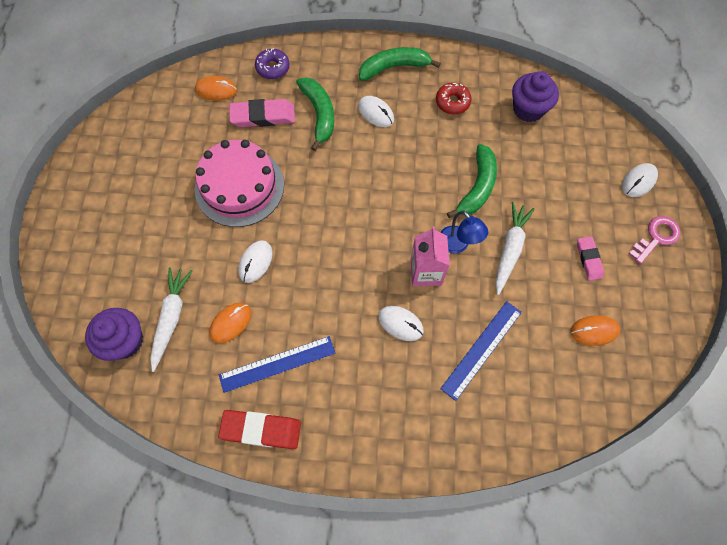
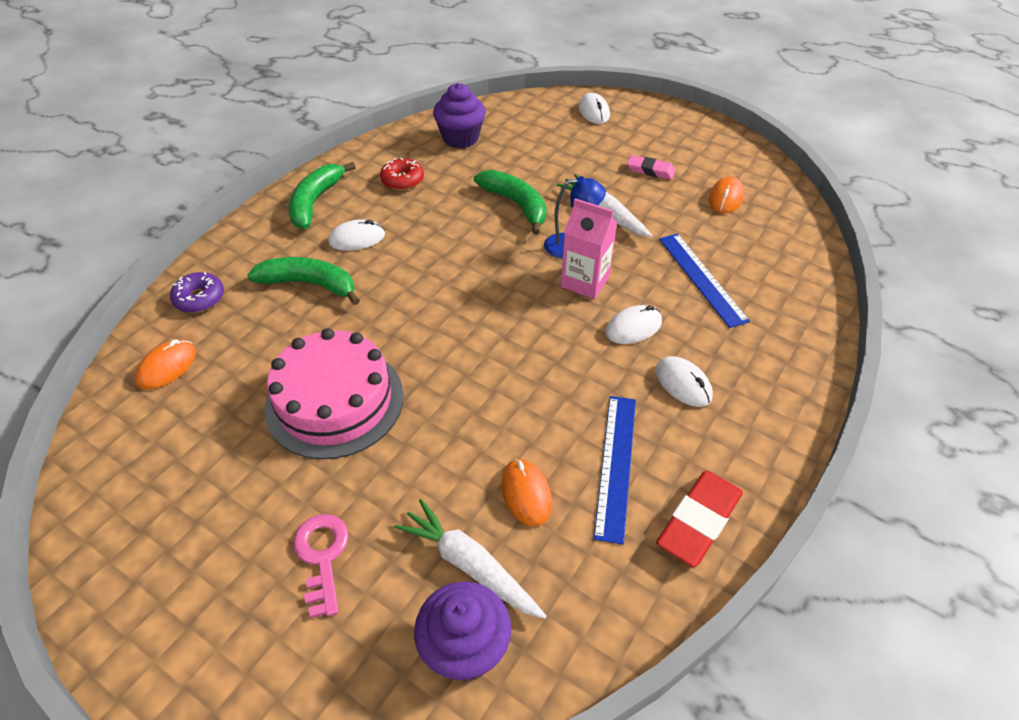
camera: 60 degrees left, 20 degrees down
(255, 262) = (457, 429): white mouse -> white mouse (683, 384)
(263, 116) = (257, 336): pink eraser -> none
(656, 237) = (656, 126): pink key -> pink key (322, 556)

